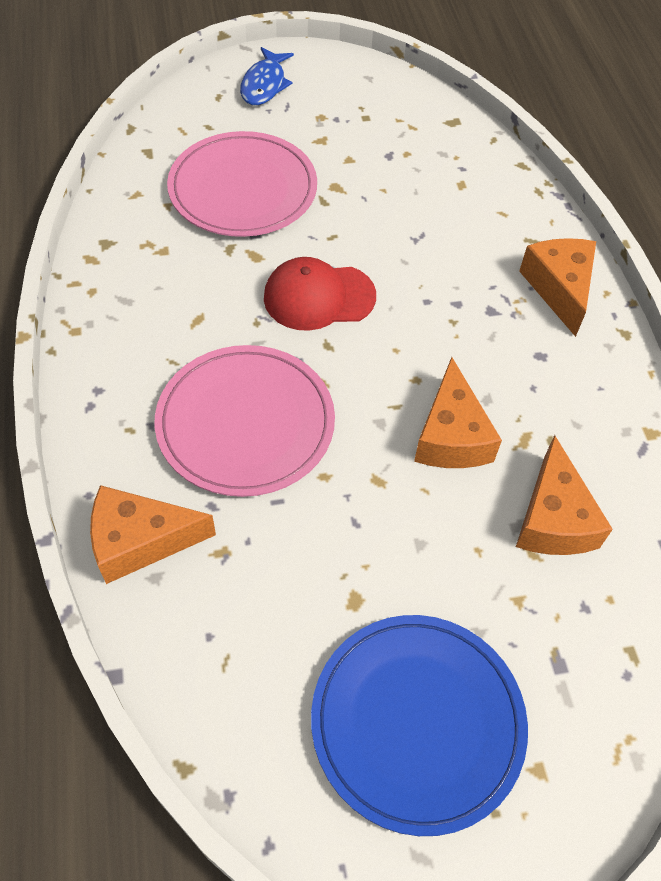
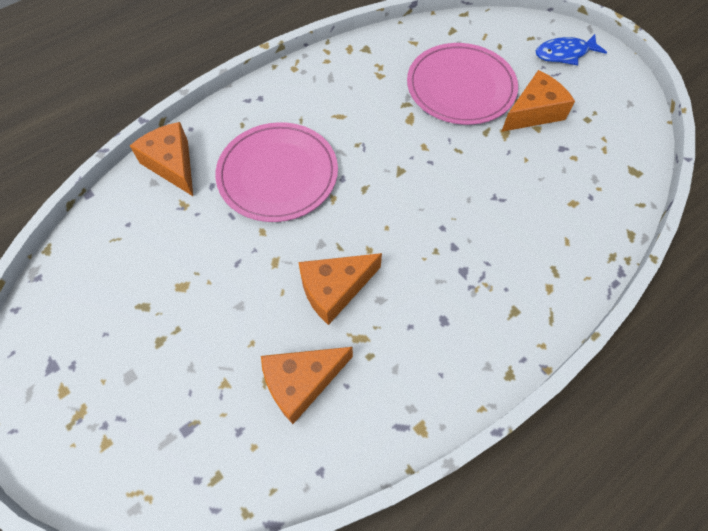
camera: 65 degrees right, 5 degrees up
(319, 297) = (400, 166): red cap -> none
(417, 722) = (113, 356): blue plate -> none
(559, 288) = (520, 309): orange cheese -> orange cheese (534, 112)

